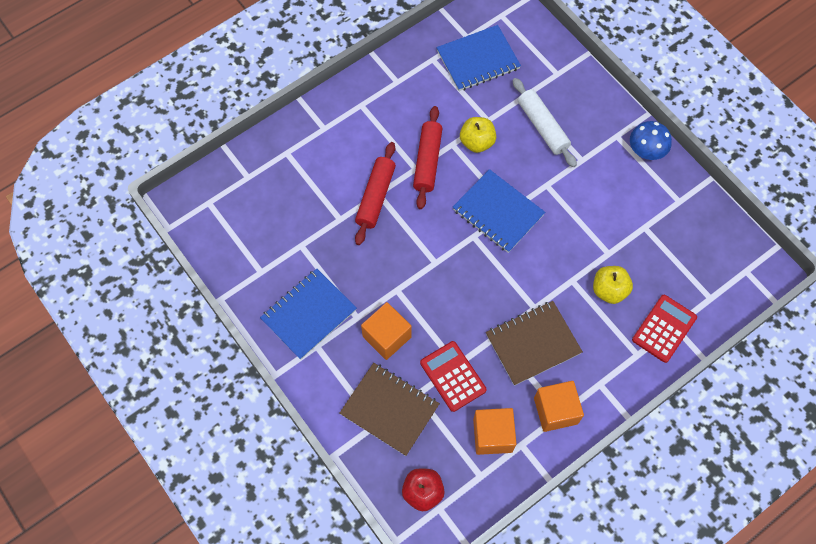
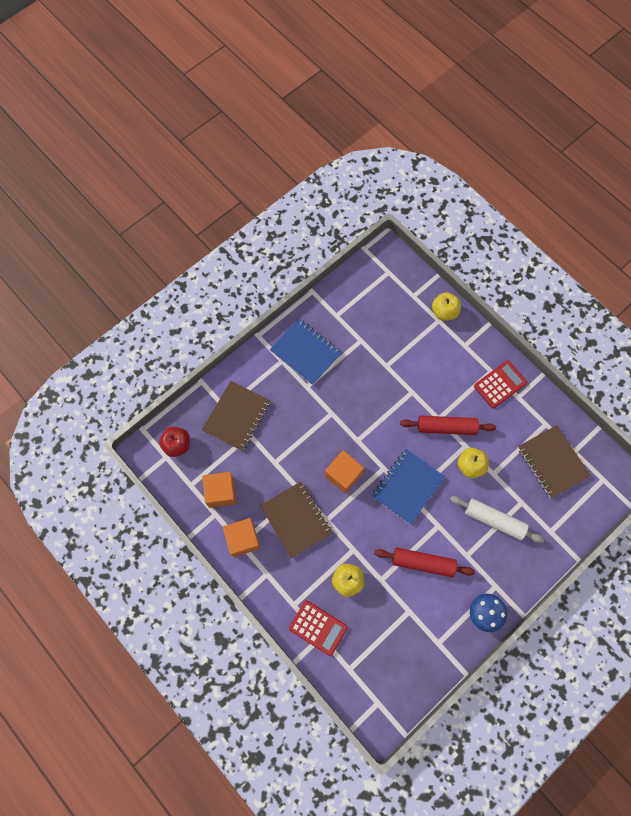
camera: 85 degrees right, 5 degrees up
(276, 145) = (444, 312): none -> yellow apple
(375, 197) = (409, 390): red rolling pin -> red rolling pin (423, 563)
(387, 337) = (293, 409): orange cube -> orange cube (343, 475)
(452, 376) = (265, 460): red calculator -> red calculator (500, 384)
(478, 60) = (552, 462): blue notebook -> brown notebook
(542, 127) = (494, 520): white rolling pin -> white rolling pin turned 60 degrees clockwise

